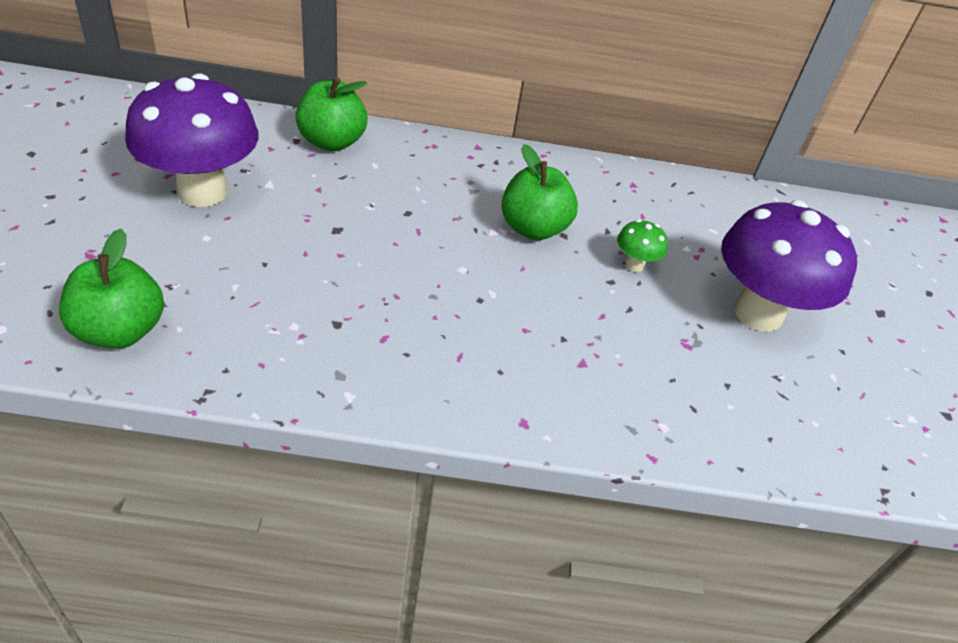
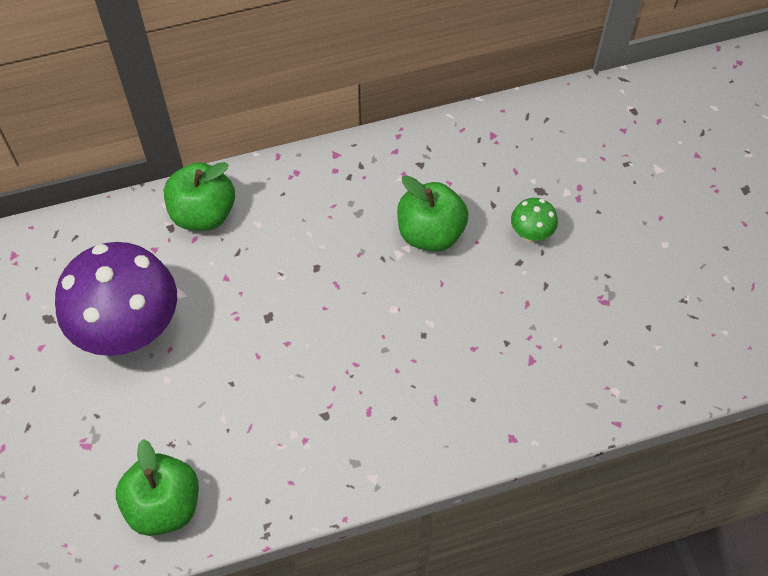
camera: 15 degrees left, 15 degrees up
(758, 313) = (648, 239): purple mushroom -> none

